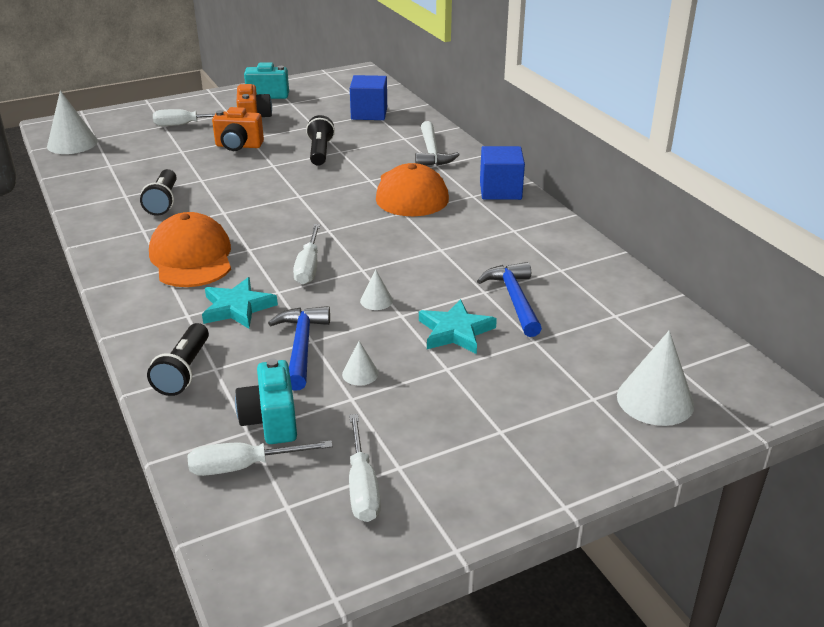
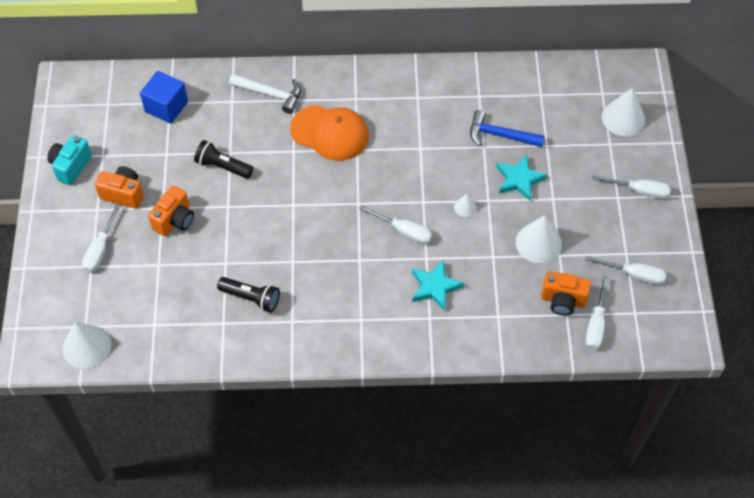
camera: 65 degrees left, 25 degrees up
(184, 371) = (493, 333): black flashlight -> none
(191, 257) = (352, 298): orange cap -> none
(271, 421) = (563, 301): turquoise camera -> orange camera
(301, 347) = (497, 264): blue hammer -> none
(360, 373) = (538, 243): white cone -> white cone, size x2.00
(500, 190) = (358, 79): blue cube -> none
(532, 452) = (639, 191): none -> white screwdriver

